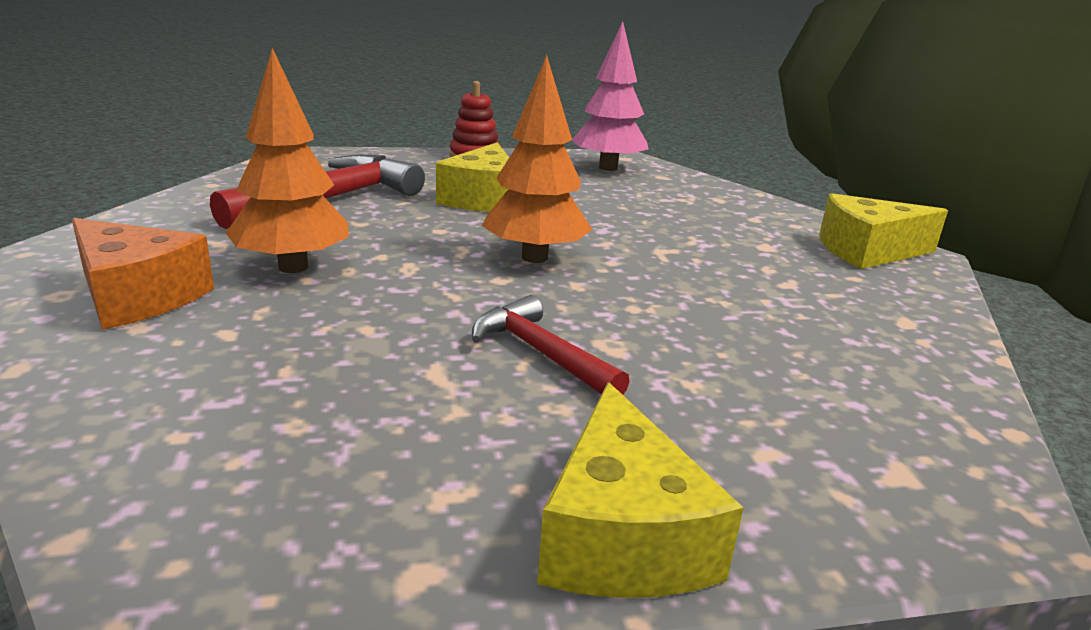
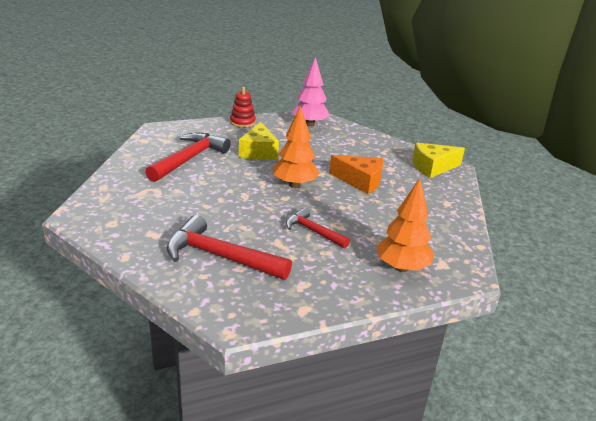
camera: 10 degrees left, 5 degrees up
(137, 296) = (144, 221): orange cheese -> orange cheese (360, 181)
(262, 390) = (220, 256): none -> red hammer
(293, 267) = (197, 200): orange tree -> orange tree (401, 268)
(622, 535) = (359, 292): yellow cheese -> none

